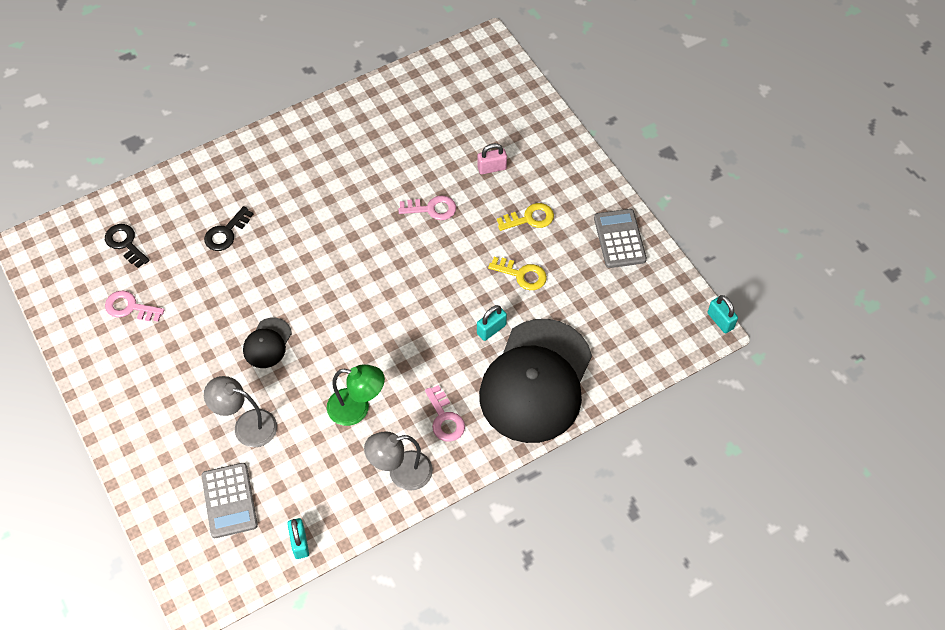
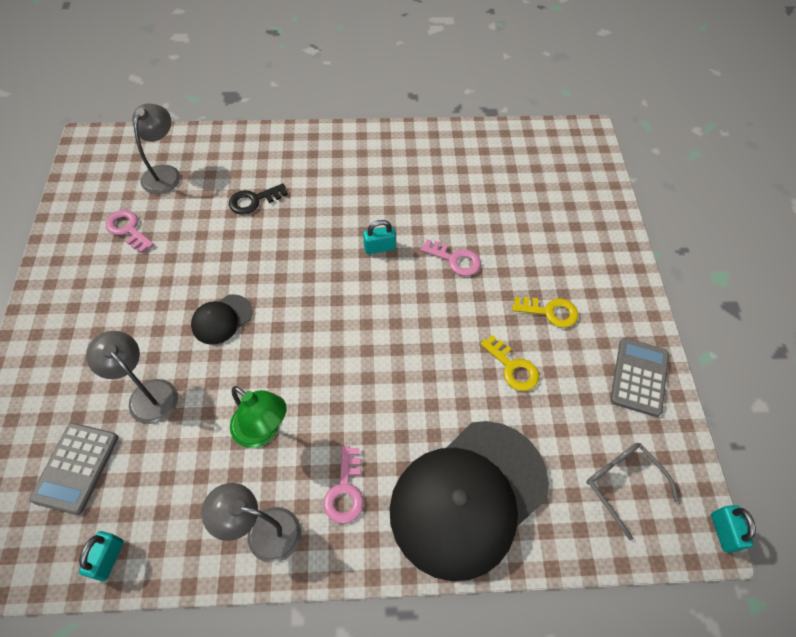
camera: 25 degrees right, 0 degrees up
(125, 243) = (164, 173): black key -> grey lamp
(491, 329) = (449, 412): turquoise padlock -> turquoise padlock (379, 247)
(492, 168) = (535, 246): pink padlock -> none
(640, 321) = (623, 484): none -> grey glasses

